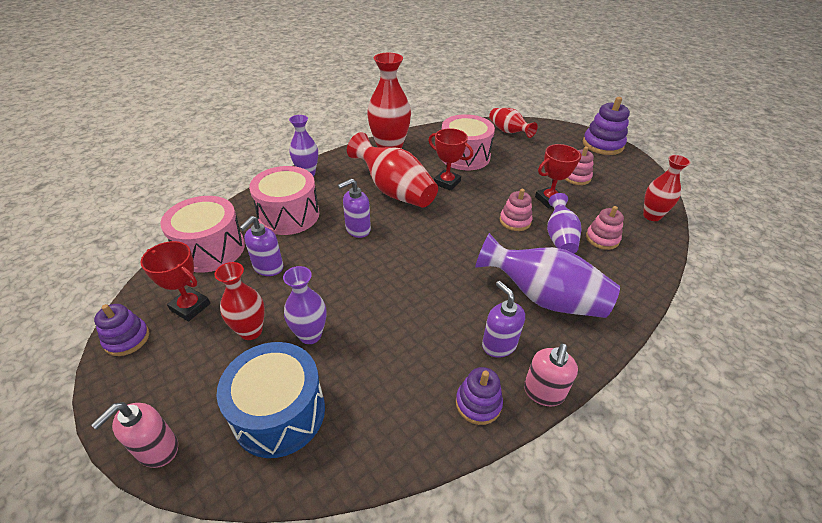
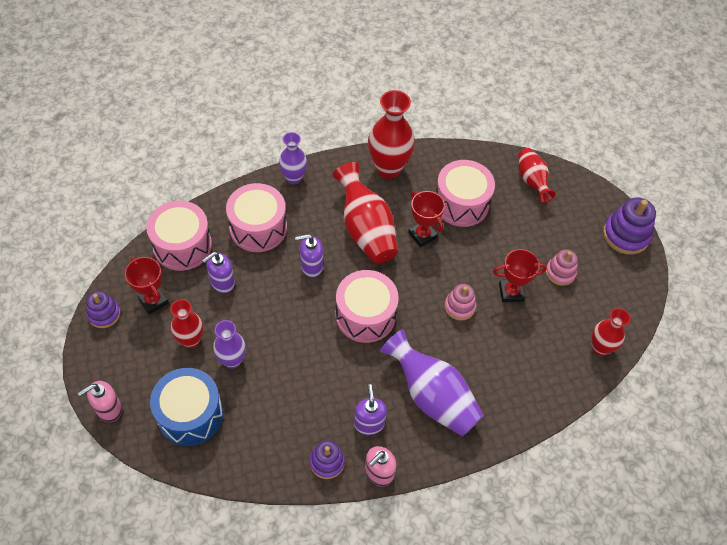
camera: 20 degrees right, 15 degrees up
(433, 252) = (365, 315): none -> pink drum
(559, 237) = (489, 340): purple vase -> none
(602, 239) = (528, 356): pink stacking toy -> none

